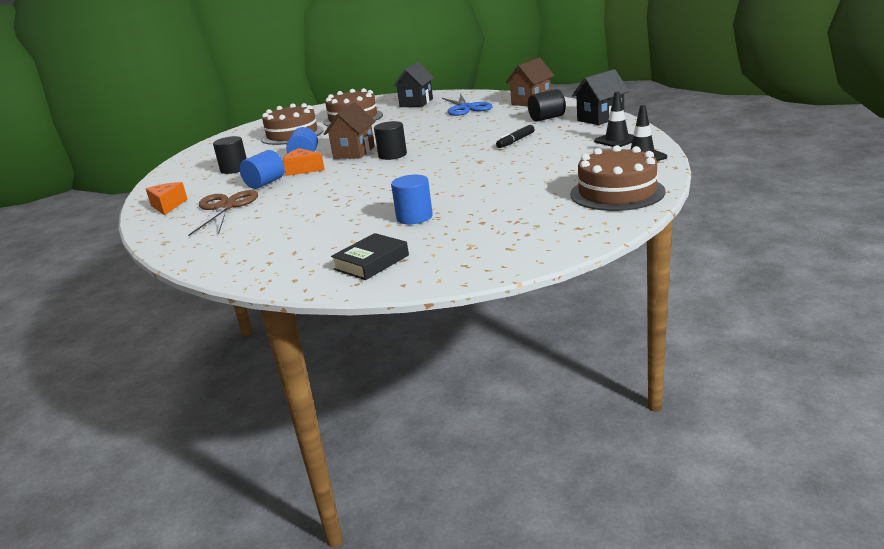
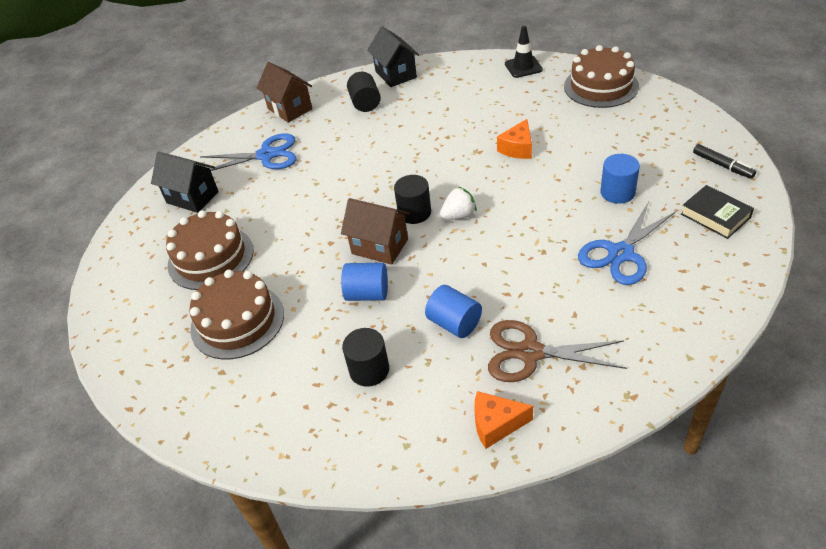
camera: 80 degrees left, 20 degrees up
(303, 170) = (421, 290): orange cheese -> orange cheese (517, 148)
(324, 226) = (621, 253): none -> blue scissors
(387, 168) = (459, 215): none -> white strawberry
(515, 141) = (428, 126): black marker -> black marker (722, 165)
(617, 140) = (469, 73): black traffic cone -> none

